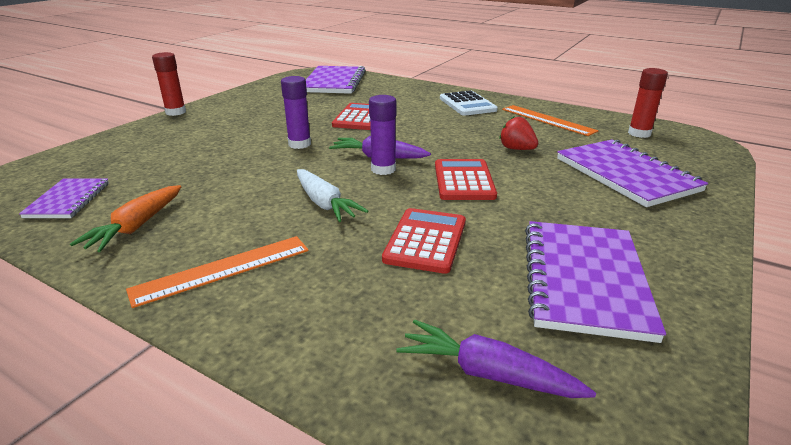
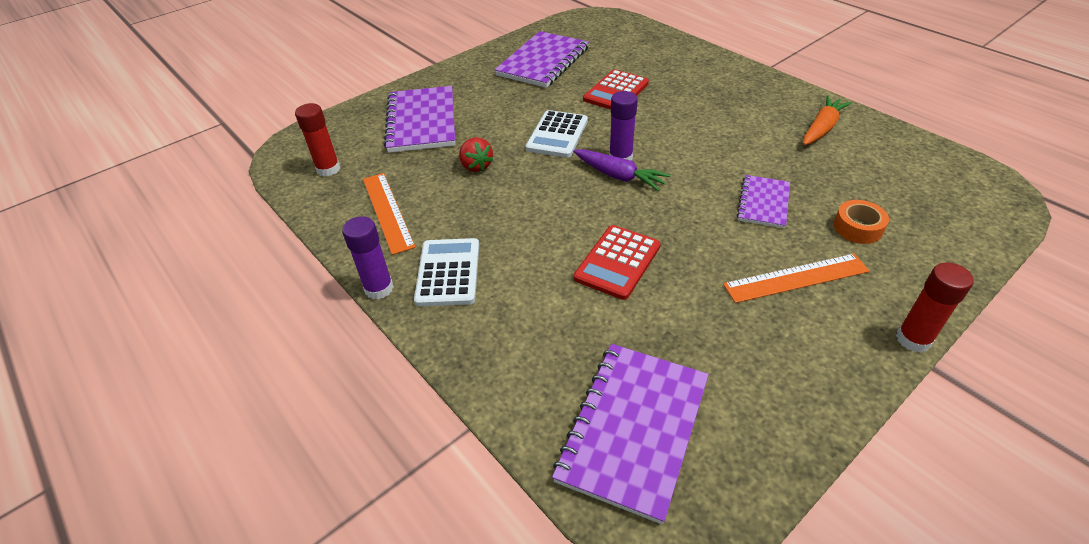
camera: 160 degrees left, 15 degrees up
(68, 200) = (905, 163): purple notebook -> purple notebook (763, 203)
(169, 150) = (857, 228): none -> orange tape
(222, 269) = (745, 91): orange ruler -> orange ruler (796, 278)
(299, 144) = (702, 213): purple glue stick -> purple glue stick (379, 288)
(324, 204) = (679, 128): white carrot -> none
(464, 181) = (557, 135): red calculator -> white calculator
(487, 373) = (619, 39): purple carrot -> none

